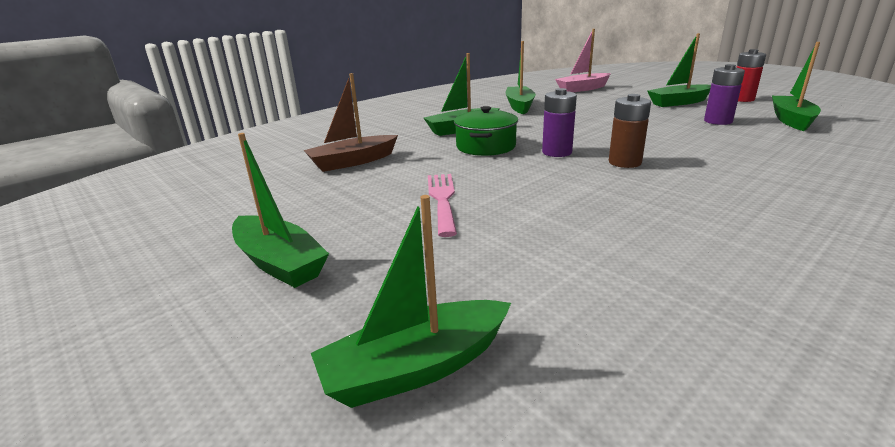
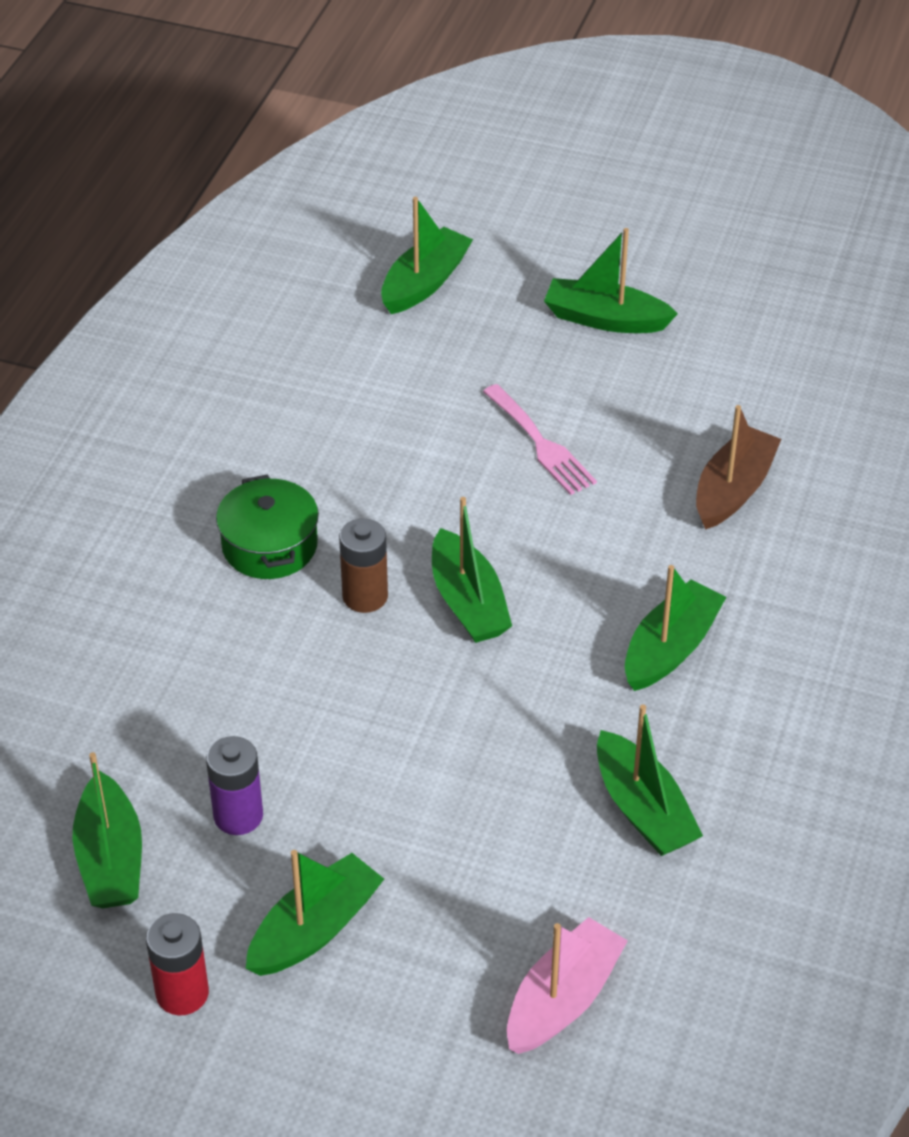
camera: 150 degrees right, 20 degrees up
(486, 146) = (583, 591): green pot -> green pot (269, 546)
(557, 152) = (468, 602): purple battery -> green boat

